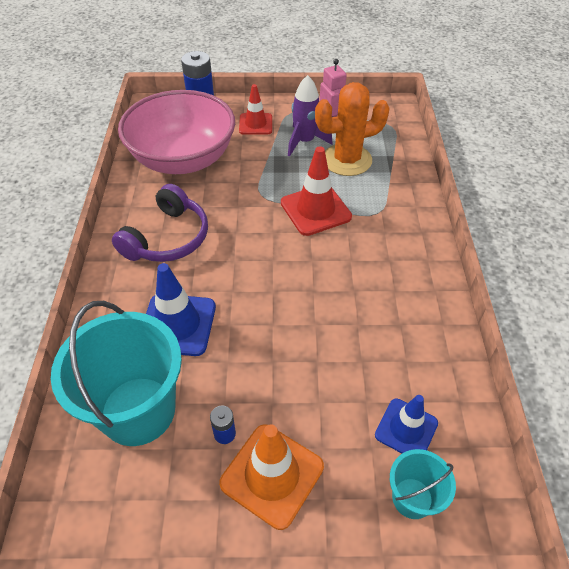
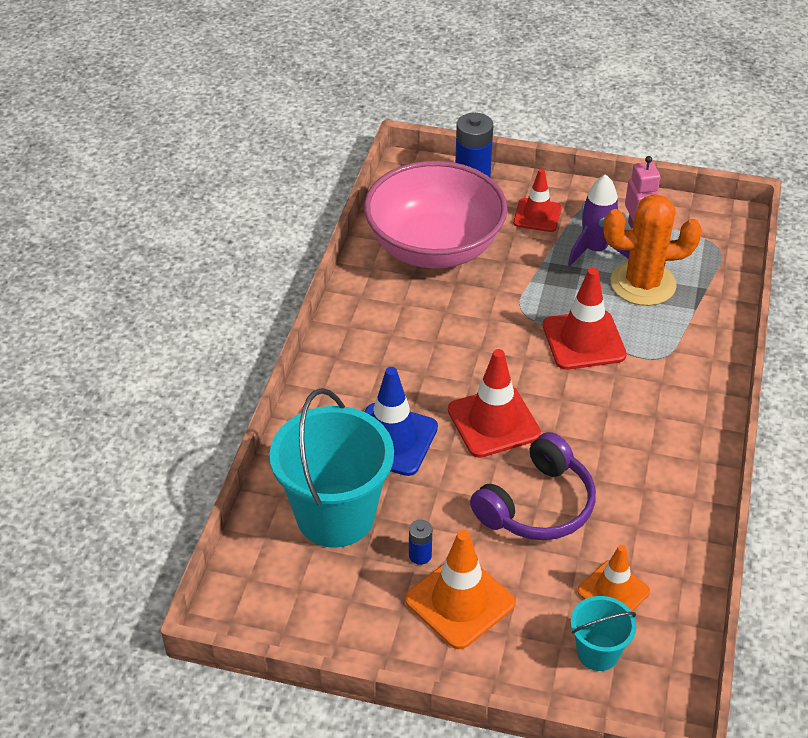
camera: 15 degrees right, 5 degrees down
(167, 238) = (398, 342): purple headphones -> purple headphones (537, 505)
(261, 291) = (493, 422): none -> red traffic cone
(406, 429) = (613, 591): blue traffic cone -> orange traffic cone

